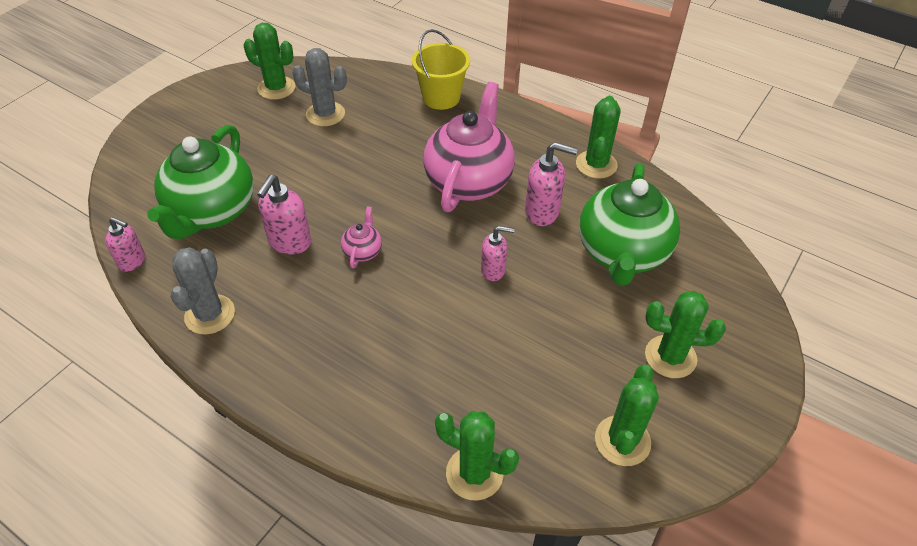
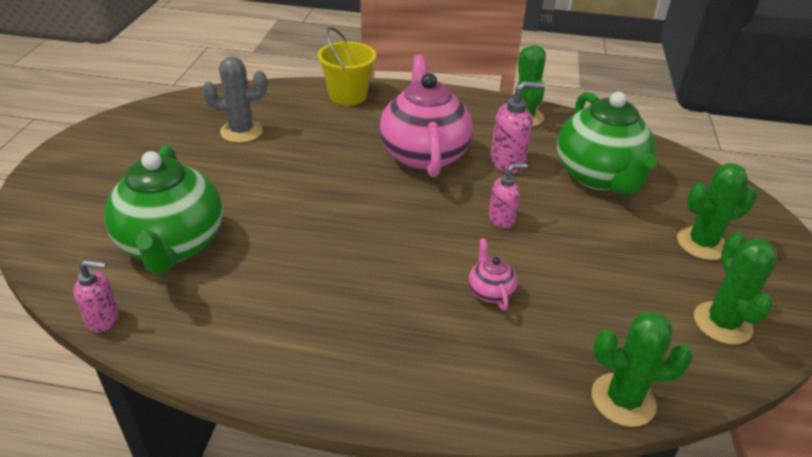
camera: 25 degrees left, 10 degrees down
(210, 314) = (236, 345): grey cactus -> none
(276, 88) = (173, 120): green cactus -> none
(289, 242) = (281, 250): pink soap dispenser -> none
(363, 251) = (365, 237): pink teapot -> pink teapot (490, 291)

